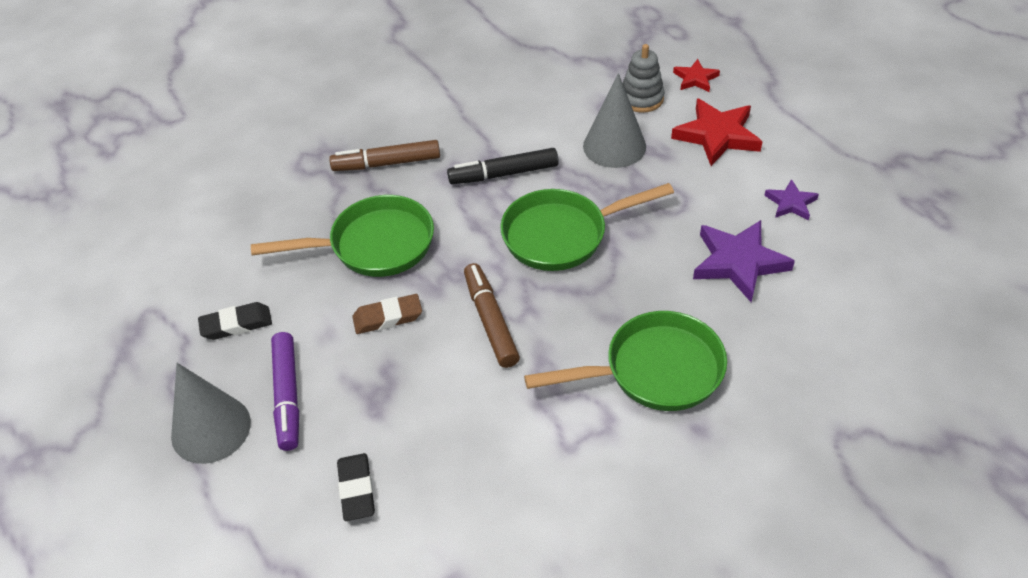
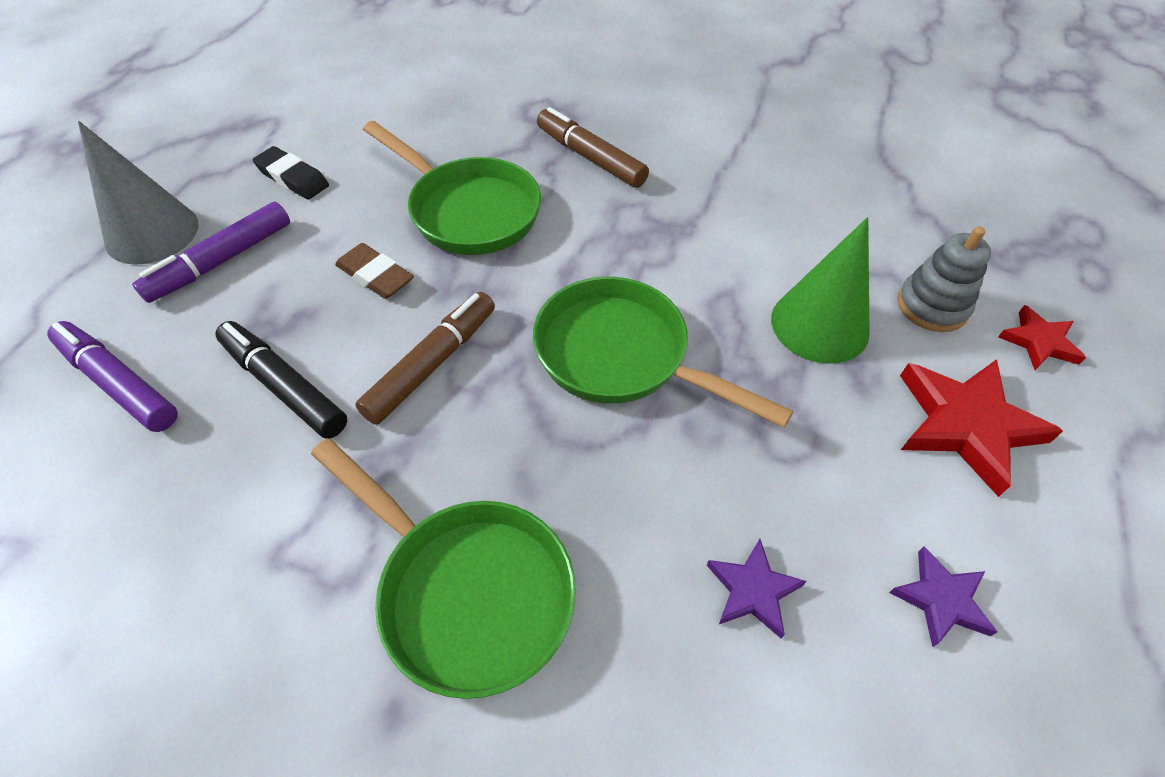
camera: 50 degrees right, 5 degrees up
(356, 489) = (119, 383): black eraser -> purple marker
(503, 174) = (667, 251): black marker -> black marker (284, 386)
(614, 146) = (819, 325): grey cone -> green cone
(738, 262) = (752, 590): purple star -> purple star, size x0.55

